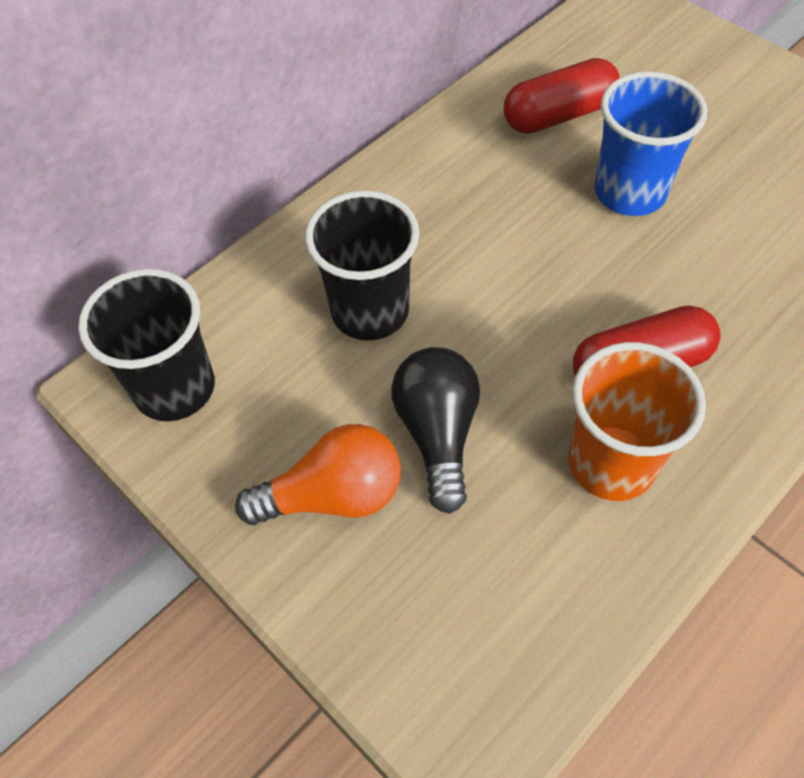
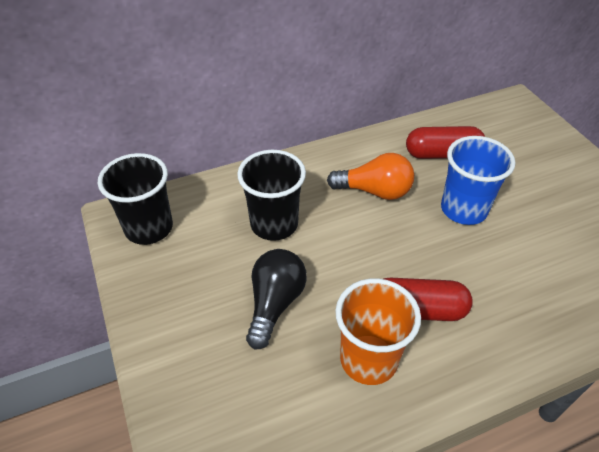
camera: 20 degrees right, 10 degrees down
(333, 495) = (198, 315): orange light bulb -> orange light bulb (375, 191)

